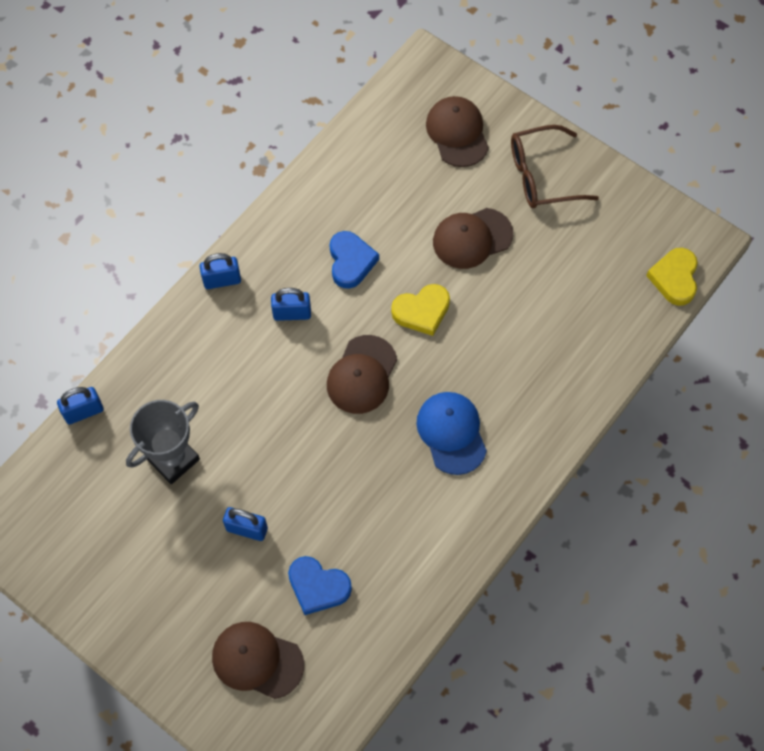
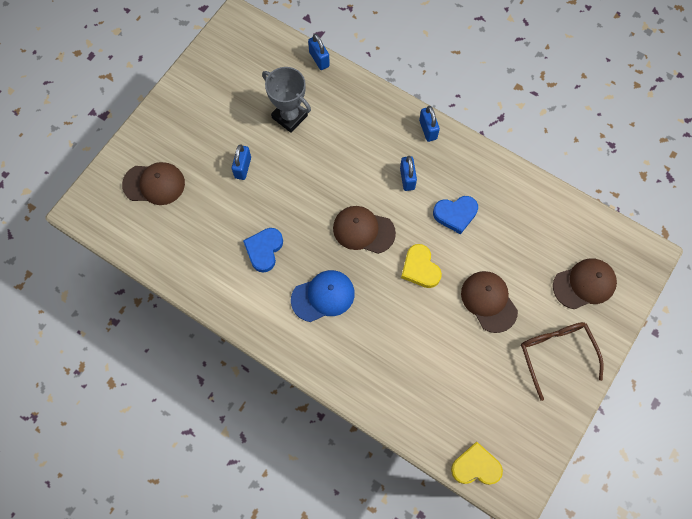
camera: 85 degrees right, 5 degrees up
(257, 660) = (154, 184): brown cap -> brown cap turned 75 degrees clockwise
(318, 586) = (204, 216): blue heart -> blue heart (264, 250)

